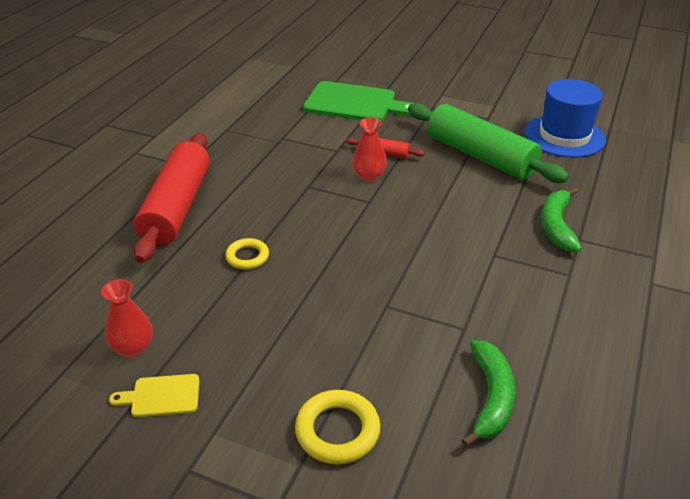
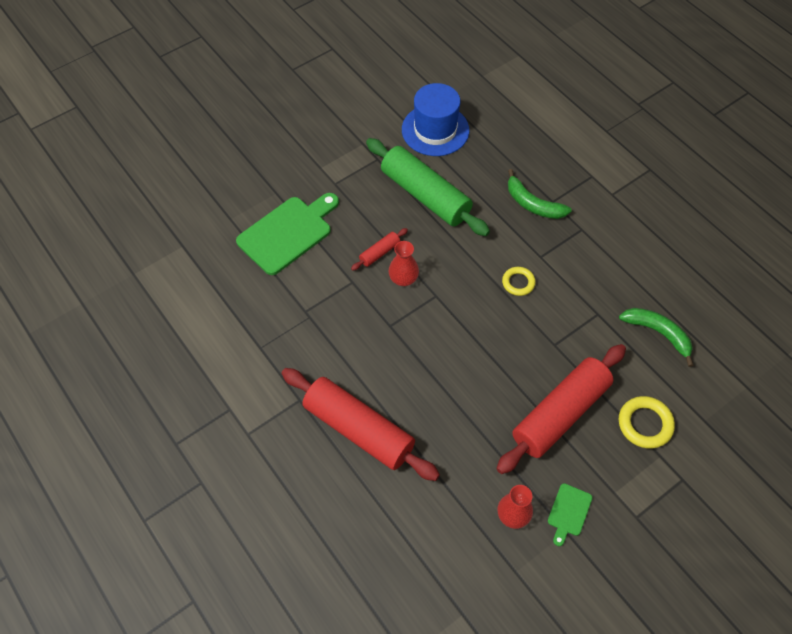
camera: 60 degrees left, 20 degrees up
(161, 396) = (569, 512): yellow cutting board -> green cutting board
(247, 257) = (454, 405): yellow ring -> yellow ring (518, 283)
(294, 342) = (560, 414): none -> red rolling pin
(480, 156) = (425, 195): green rolling pin -> green rolling pin turned 60 degrees clockwise

